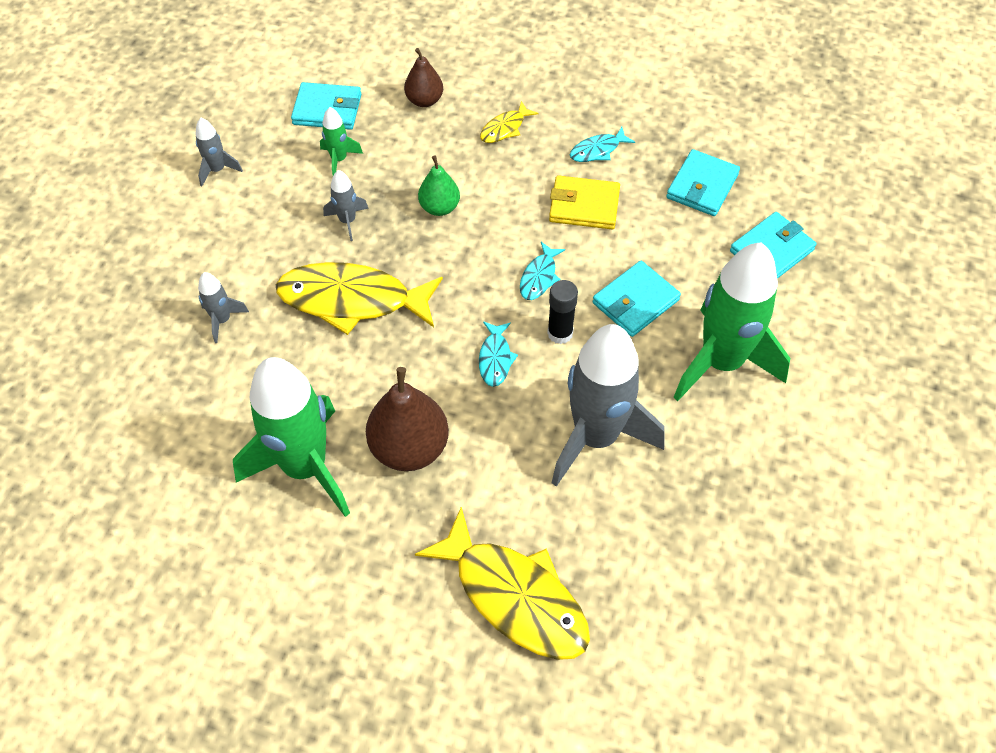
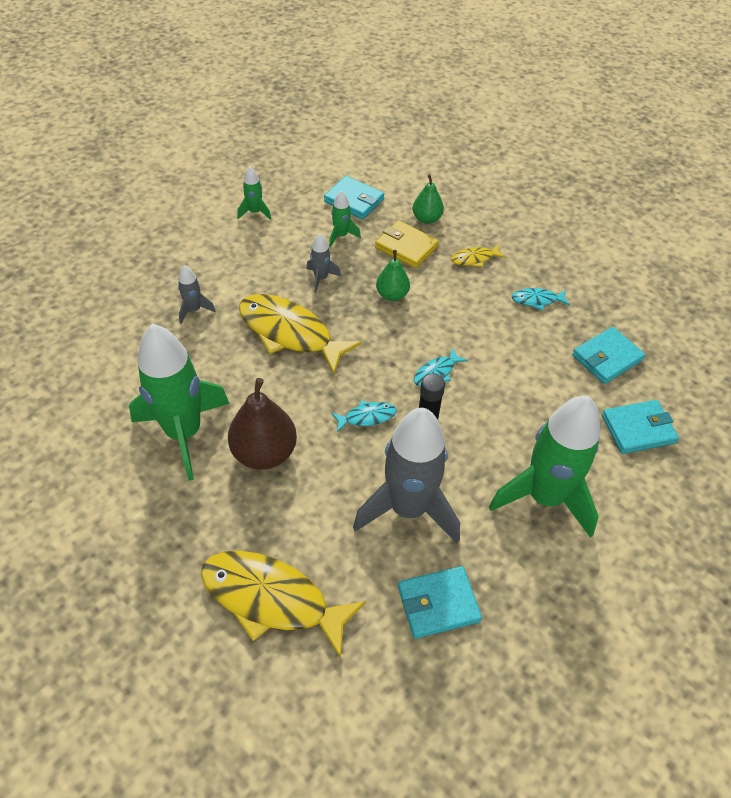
camera: 25 degrees right, 5 degrees down
(217, 170) = (255, 212): grey rocket -> green rocket
(424, 100) = (426, 219): brown pear -> green pear
(495, 358) = (367, 417): turquoise fish -> turquoise fish turned 135 degrees counterclockwise
(514, 596) = (272, 599): yellow fish -> yellow fish turned 135 degrees clockwise
(584, 206) = (502, 335): yellow wallet -> yellow wallet (406, 247)
(635, 301) = (501, 421): turquoise wallet -> turquoise wallet (438, 604)

